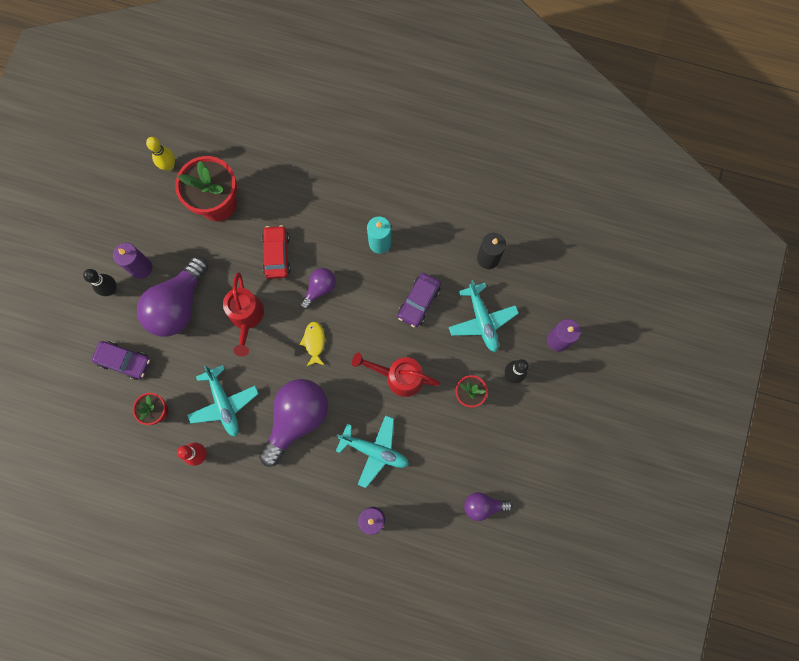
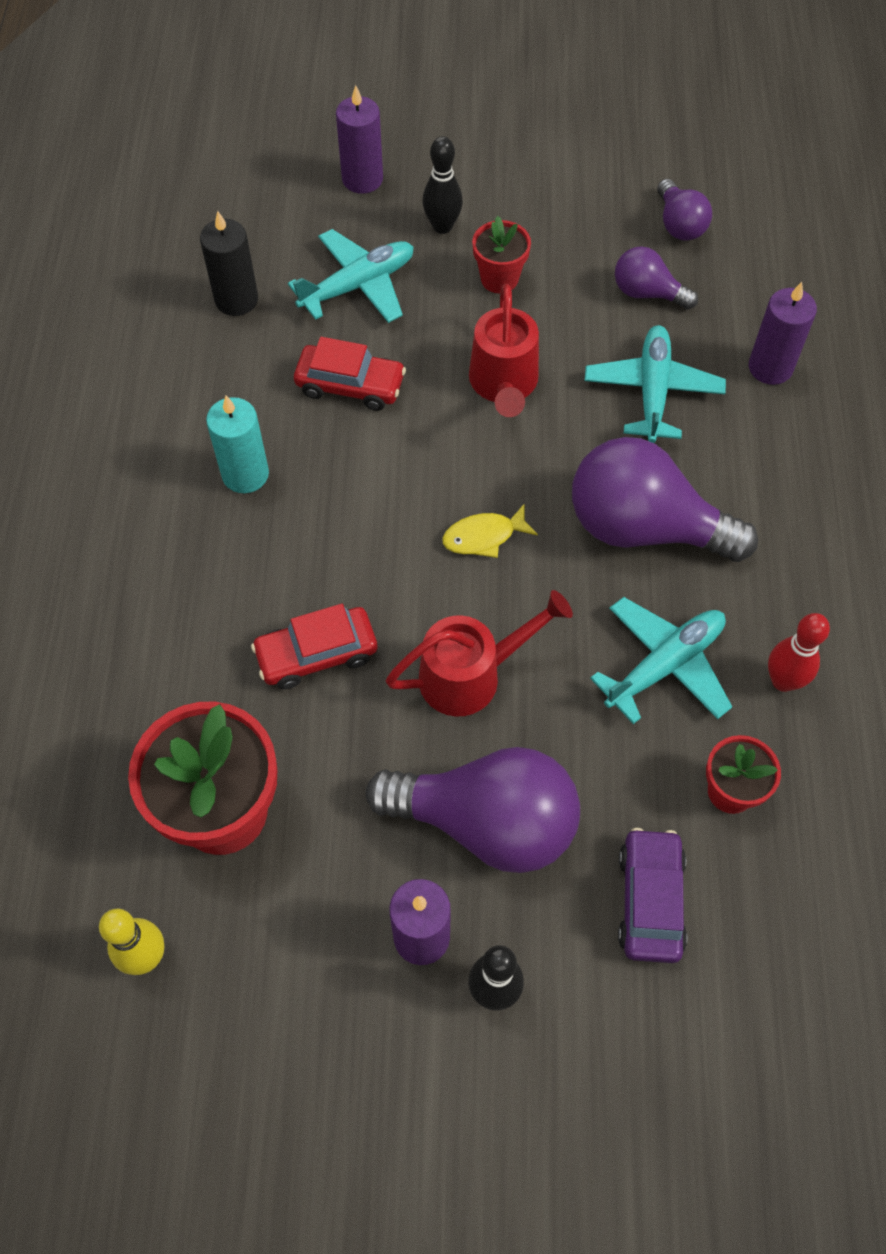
camera: 105 degrees left, 15 degrees down
(319, 289) = (370, 555): purple light bulb -> purple light bulb (647, 293)
(419, 302) = (350, 385): purple car -> red car

